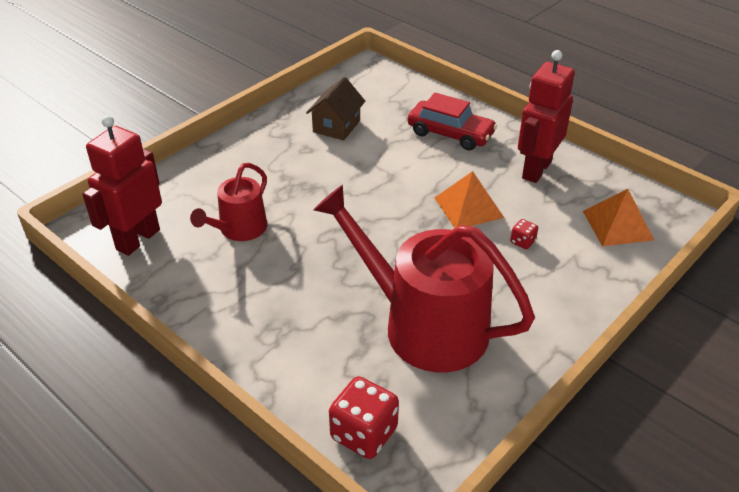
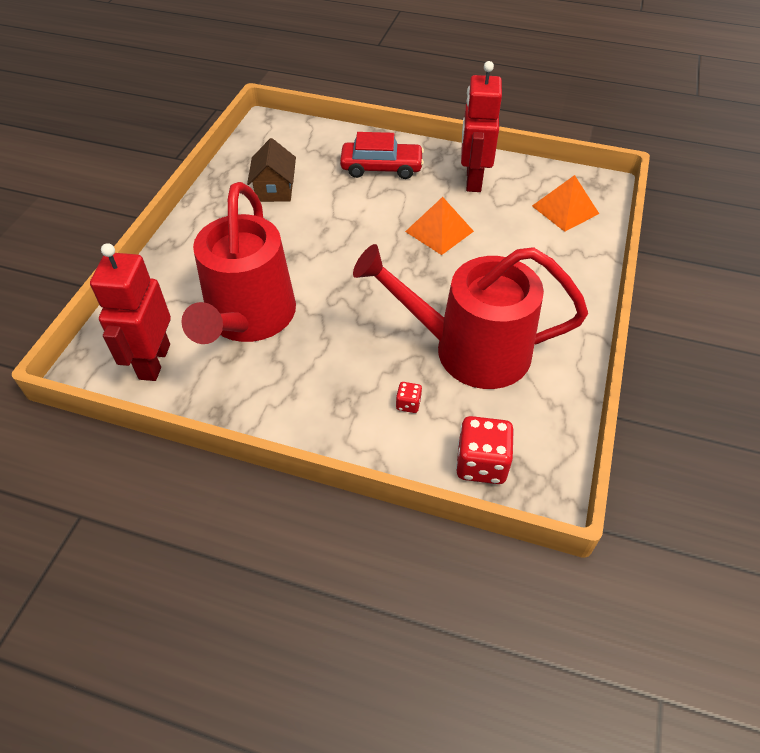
camera: 25 degrees left, 10 degrees up
(239, 229) = (248, 318): red watering can -> red watering can, size x1.89
(522, 242) = (502, 248): red dice -> red dice (408, 404)

